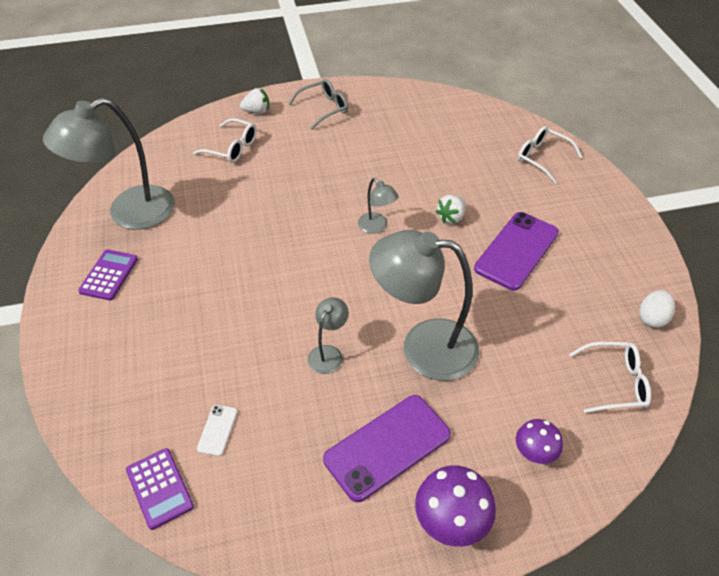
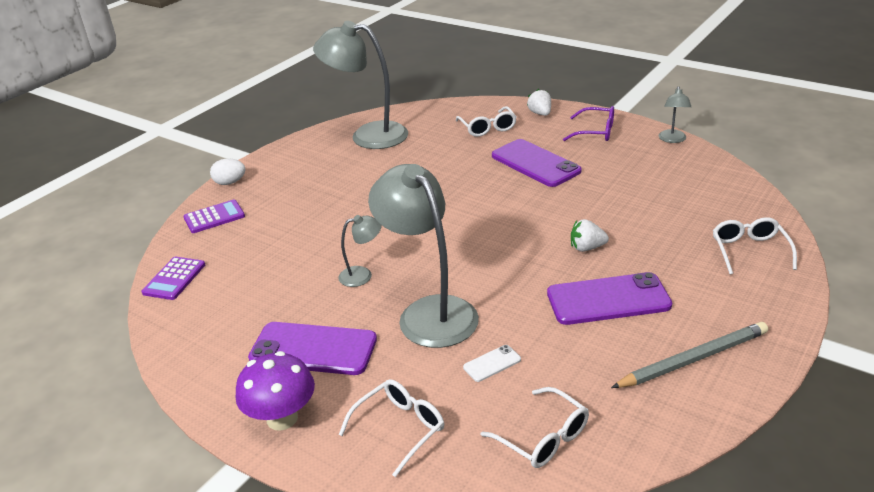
camera: 50 degrees right, 15 degrees down
(109, 275) = (309, 161): purple calculator -> purple calculator (214, 217)
(217, 430) = (241, 272): white phone -> white phone (492, 363)
(257, 111) = (540, 113): white strawberry -> white strawberry turned 150 degrees counterclockwise
(318, 163) = (535, 163): none -> purple phone
(324, 108) = (596, 132): grey glasses -> purple glasses
(376, 227) = (515, 223): grey lamp -> grey lamp (672, 140)
(534, 453) = (400, 428): purple mushroom -> white glasses
(612, 261) = (693, 359): none -> grey pencil
(652, 318) = (661, 422): white egg -> white egg (230, 182)

